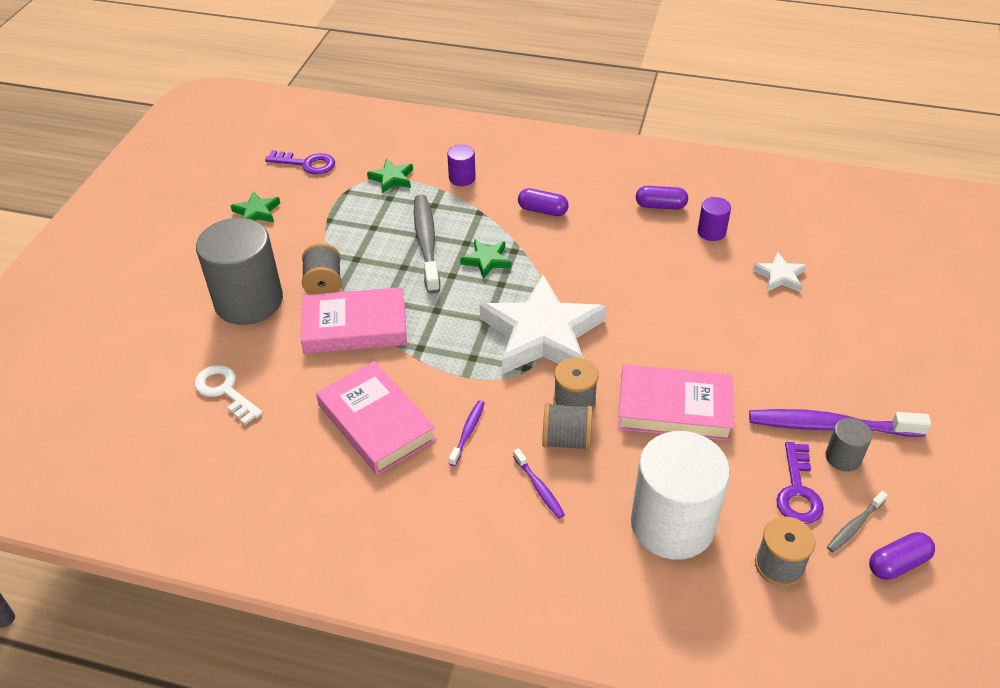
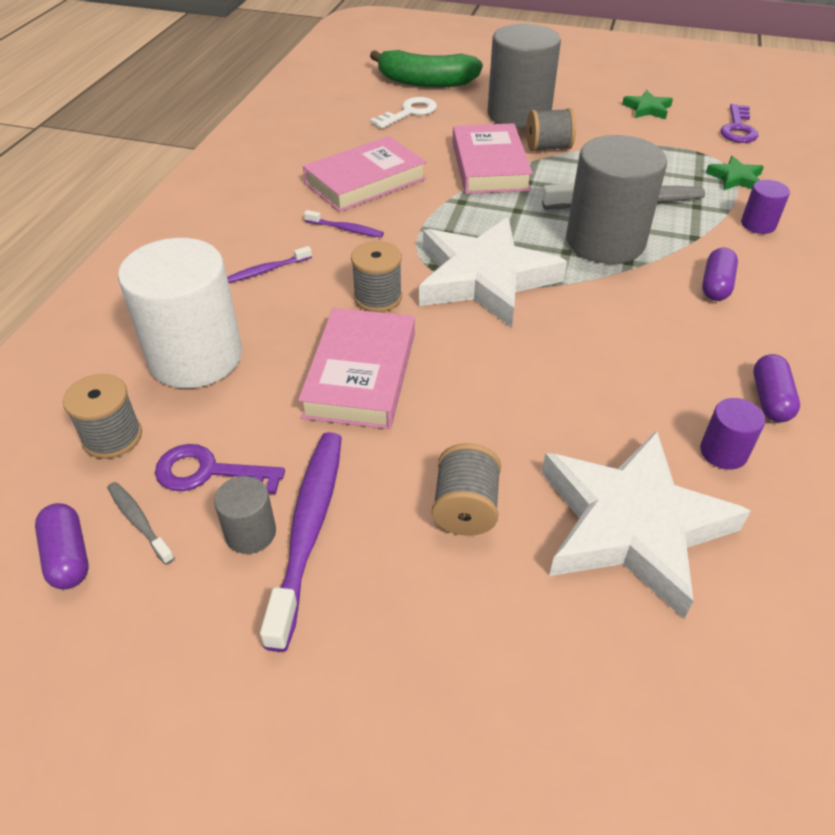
camera: 90 degrees right, 0 degrees up
(147, 378) = (425, 82): none -> green banana
(487, 260) = (605, 242): green star -> grey cylinder
(566, 440) = (325, 289): grey spool -> grey spool (465, 508)
(779, 276) = (632, 525): white star -> white star, size x2.31

